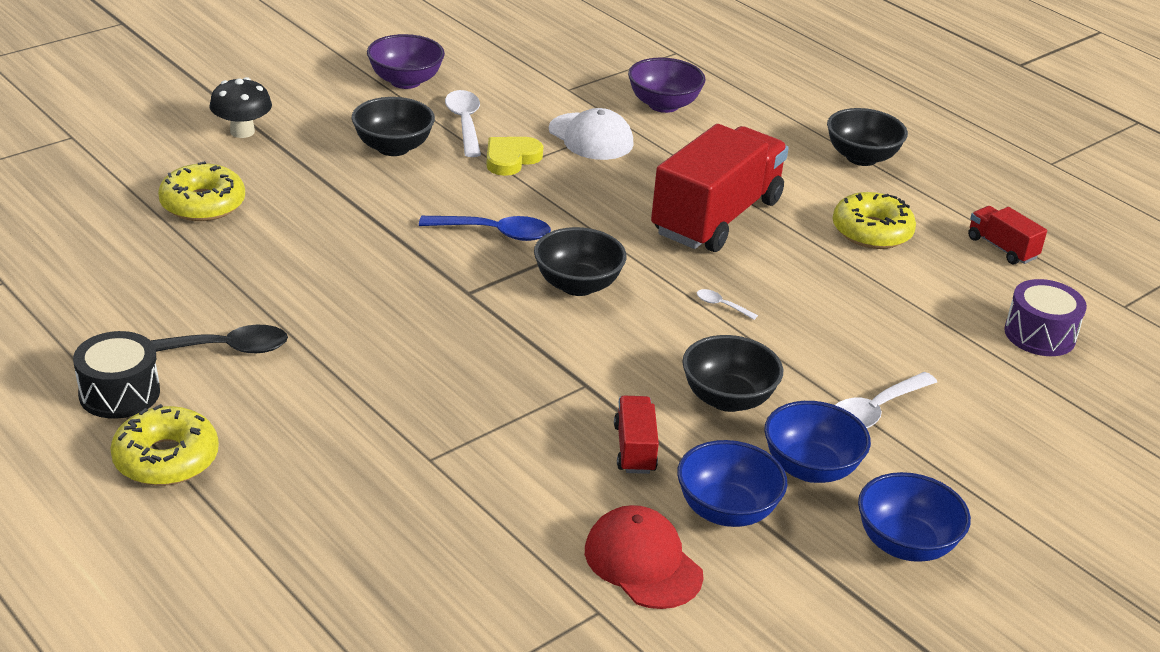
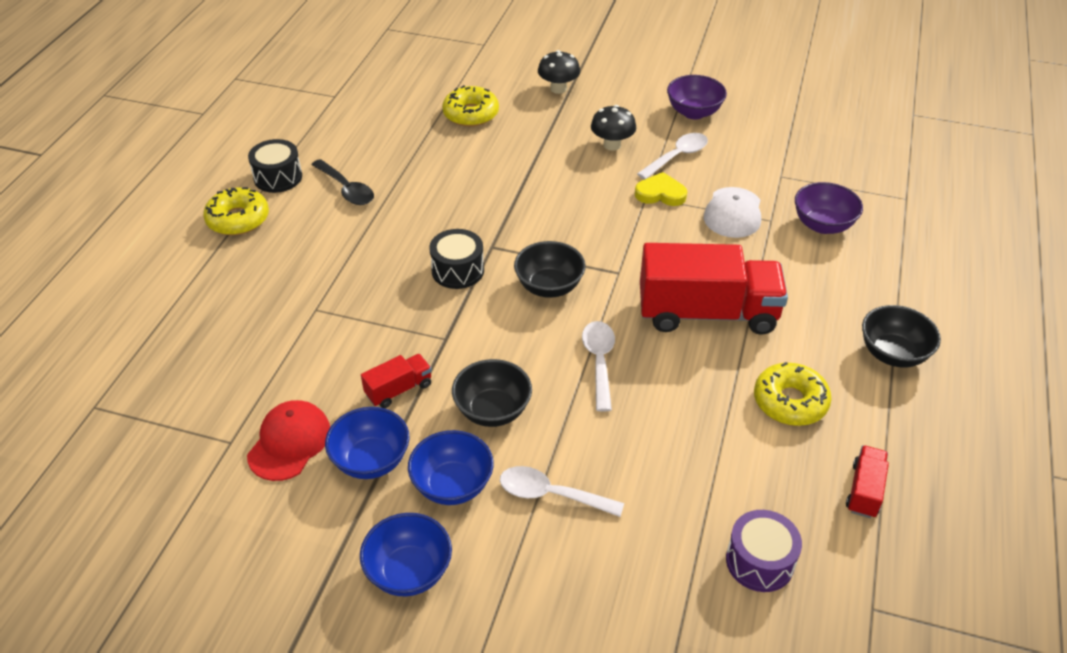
camera: 60 degrees right, 10 degrees up
(393, 148) = (612, 145): black bowl -> black mushroom
(481, 331) = (458, 270): none -> black drum
(494, 233) = (567, 226): blue spoon -> none
(721, 305) = (599, 362): white spoon -> white spoon, size x2.07

